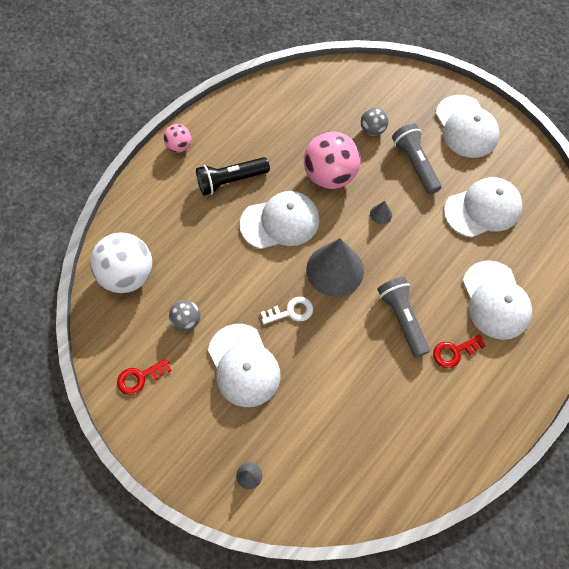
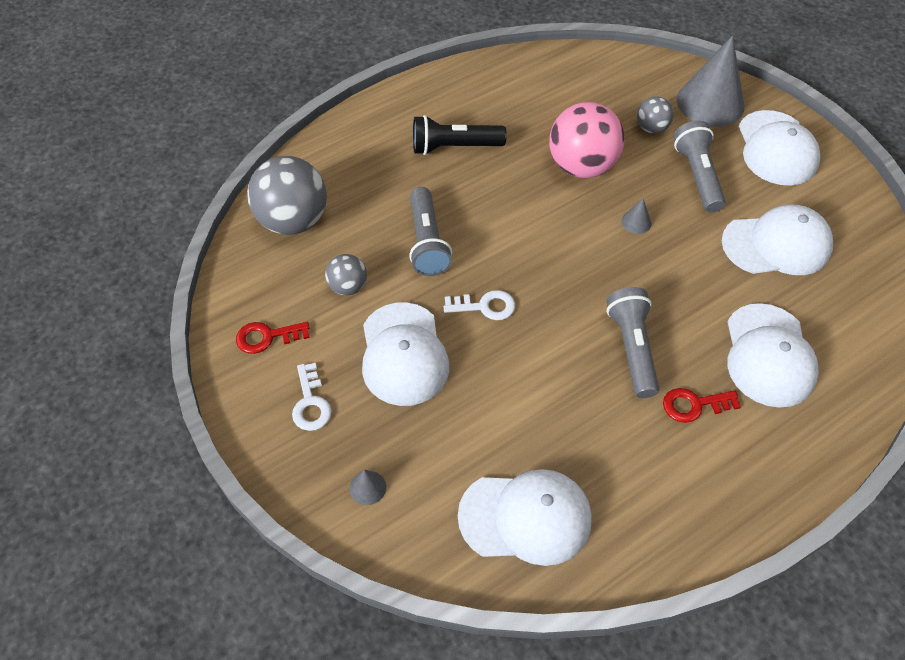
camera: 15 degrees right, 10 degrees down
(127, 275) = (293, 221): white ball -> grey ball
(179, 146) = (403, 99): pink ball -> none
(189, 421) = (311, 403): none -> white key
(234, 268) = (427, 242): none -> grey flashlight
(280, 222) = (502, 204): white cap -> white cap (525, 517)
(335, 270) = (557, 271): grey cone -> grey cone (710, 103)

